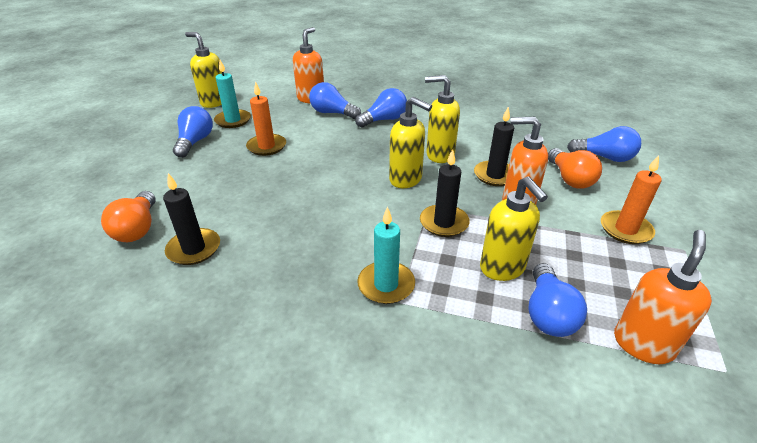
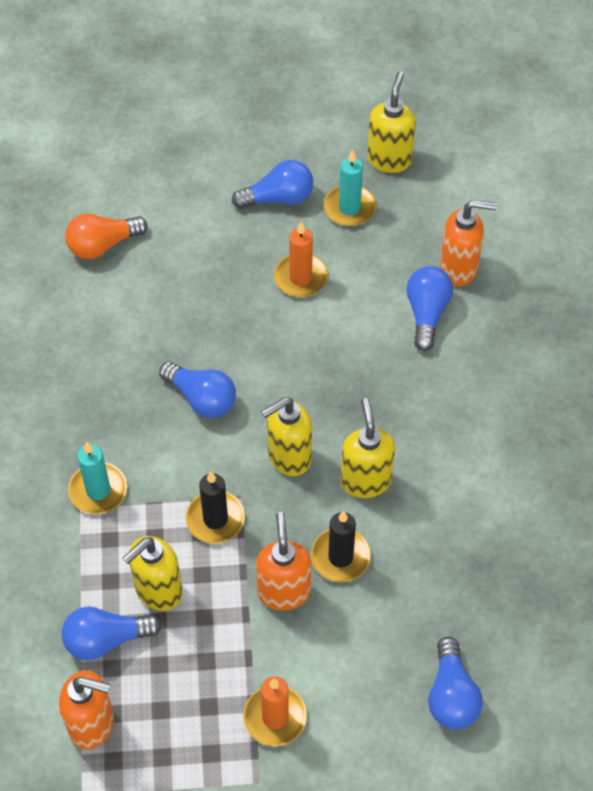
camera: 70 degrees right, 20 degrees up
(194, 249) = (91, 308): black candle -> none
(384, 120) = (436, 385): blue light bulb -> blue light bulb (201, 398)
(406, 179) = (288, 457): yellow soap dispenser -> yellow soap dispenser turned 45 degrees clockwise
(570, 179) = (369, 650): orange light bulb -> none

